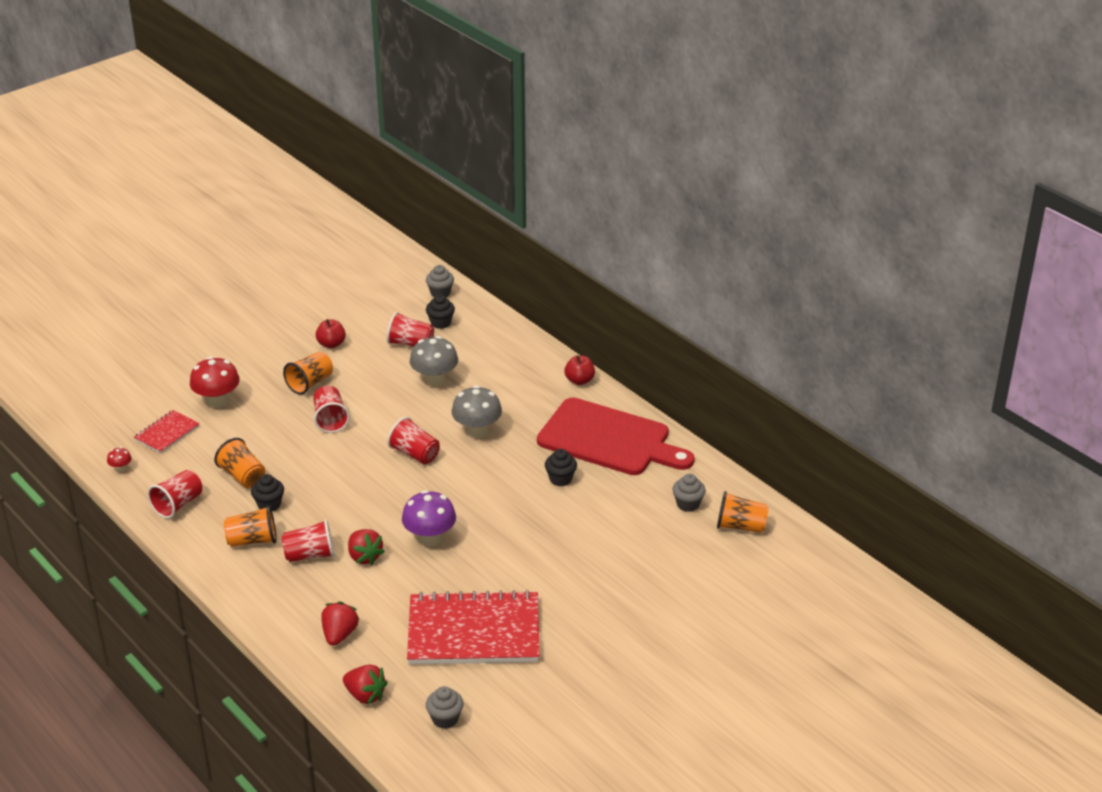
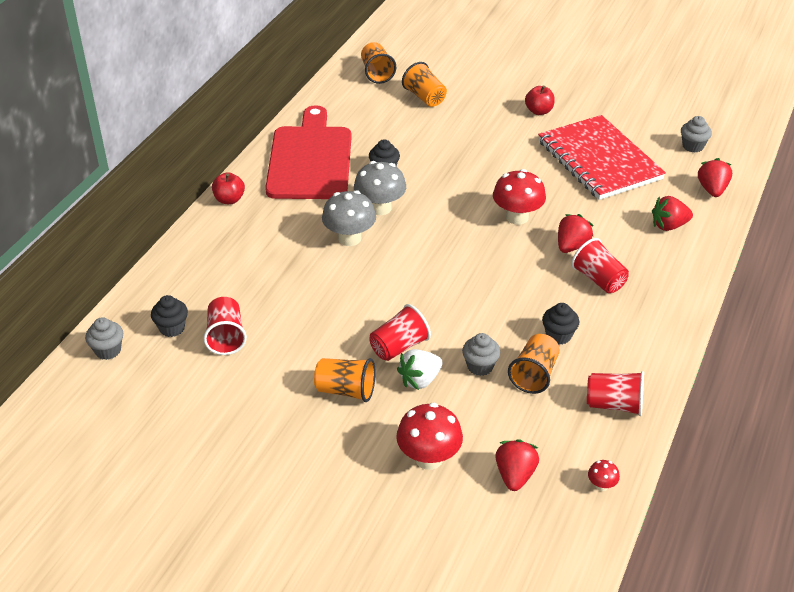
camera: 115 degrees left, 5 degrees up
(167, 433) = (515, 475): red notebook -> red strawberry
(252, 540) = (614, 325): orange cup -> orange cup (425, 97)
(289, 419) = (420, 380): none -> white strawberry
(331, 344) = (260, 404): red apple -> red apple (539, 111)
(415, 454) = (411, 266): red cup -> none
(430, 538) = (517, 217): purple mushroom -> red mushroom
(434, 380) = (283, 295): grey mushroom -> grey mushroom (380, 208)
(688, 504) = (368, 101): grey cupcake -> grey cupcake (480, 366)

